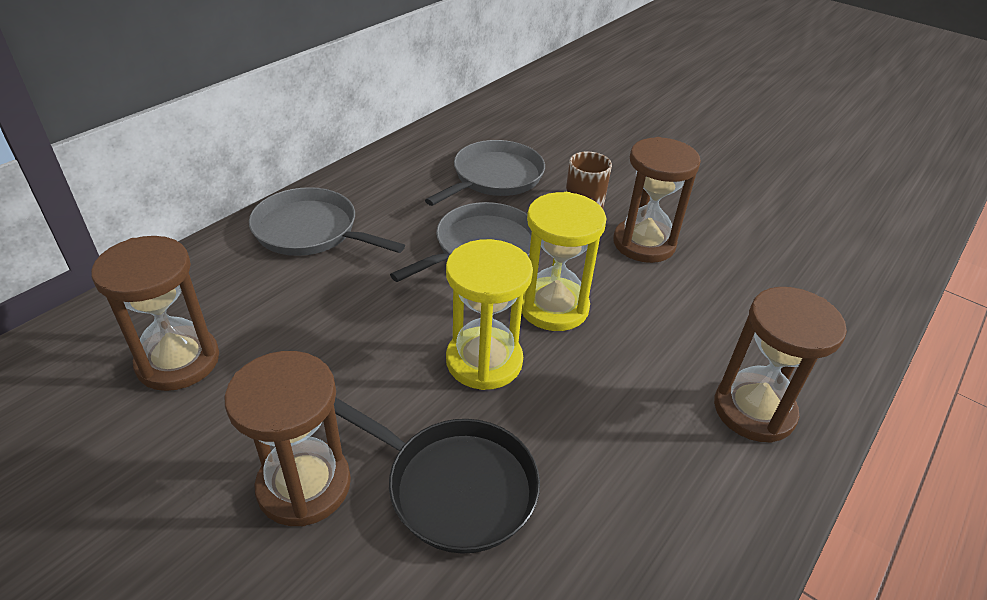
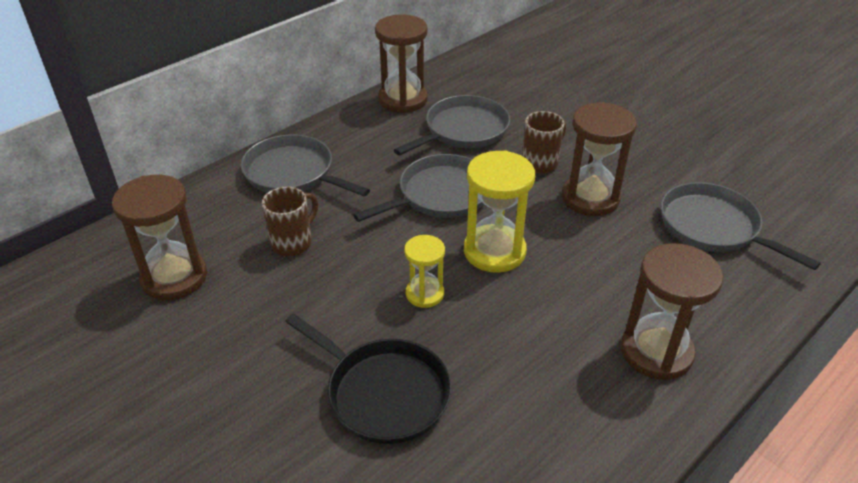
camera: 10 degrees right, 0 degrees up
(304, 485) = (263, 382): brown hourglass -> brown hourglass (403, 100)
(320, 310) = (293, 243): none -> brown mug
(484, 361) = (424, 294): yellow hourglass -> yellow hourglass, size x0.58
(776, 268) = (713, 227): none -> grey pan

